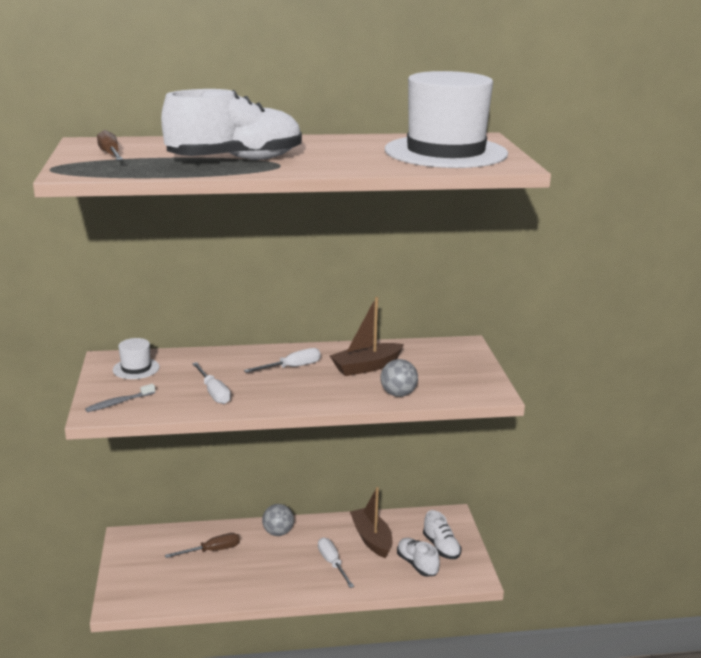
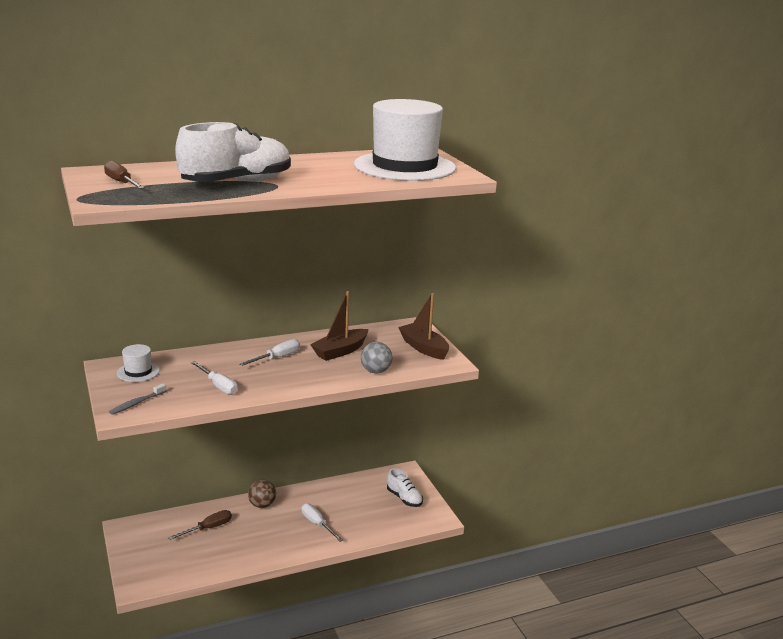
camera: 15 degrees left, 0 degrees up
(278, 532) = (262, 505): grey ball -> brown ball
(371, 539) = (344, 499): brown boat -> brown boat (423, 348)
(417, 564) = (388, 515): white shoe -> none

